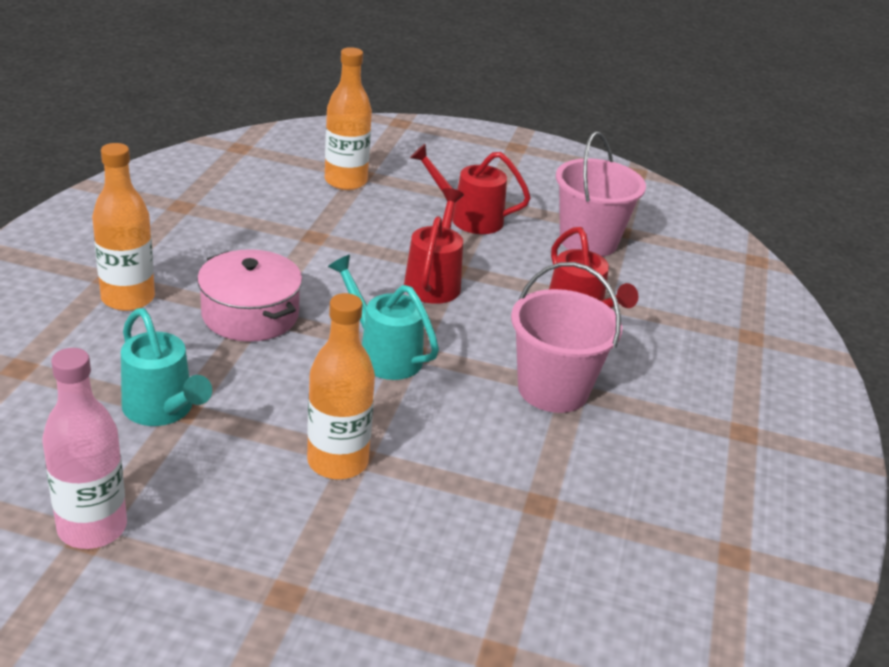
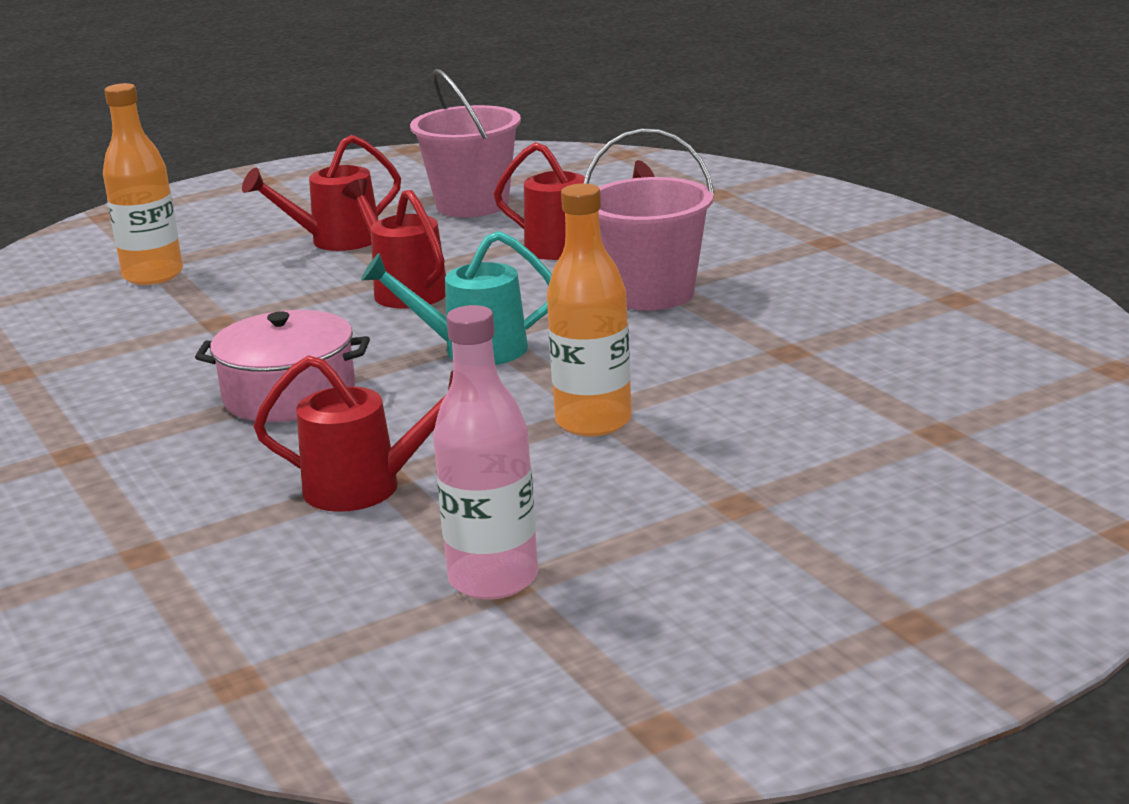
camera: 40 degrees left, 10 degrees down
(128, 298) = (134, 453): orange bottle -> none
(163, 410) = (367, 488): turquoise watering can -> red watering can

